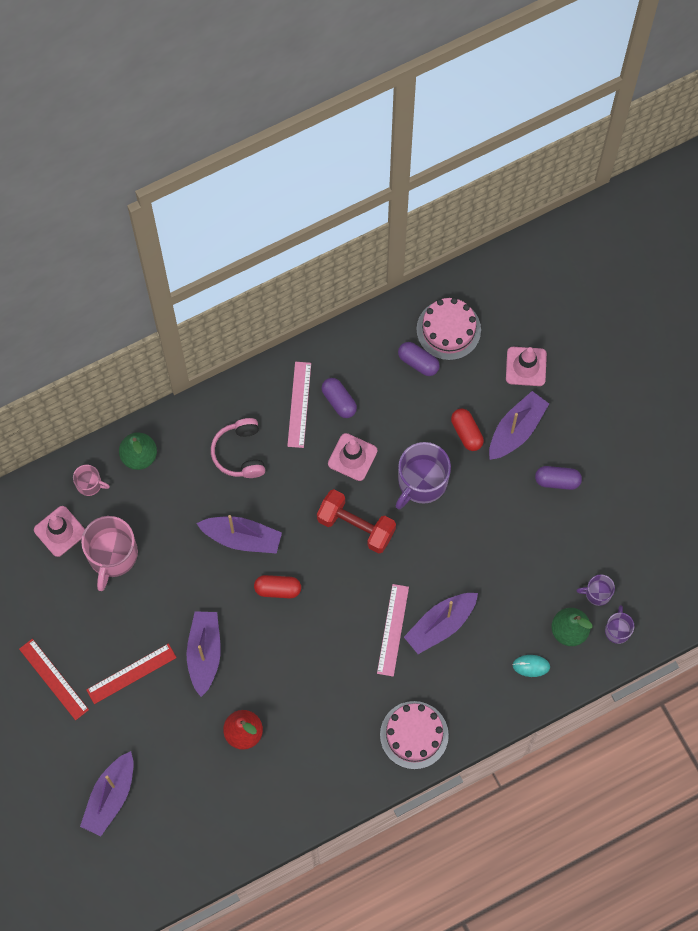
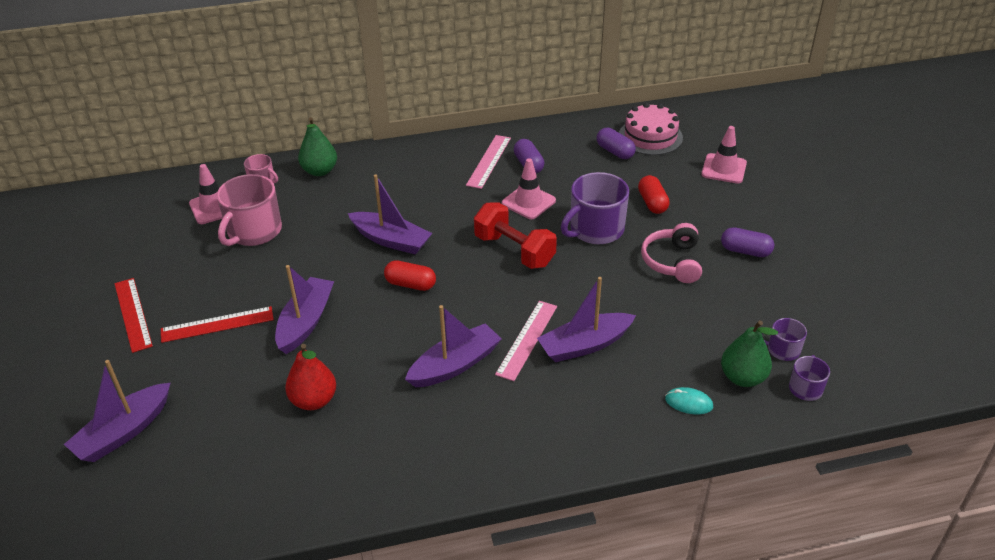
camera: 15 degrees right, 30 degrees down
(240, 453) = (417, 183): pink headphones -> pink headphones (672, 262)
(414, 735) = (521, 443): pink cake -> none
(516, 430) = (706, 208): purple boat -> purple boat (455, 365)

